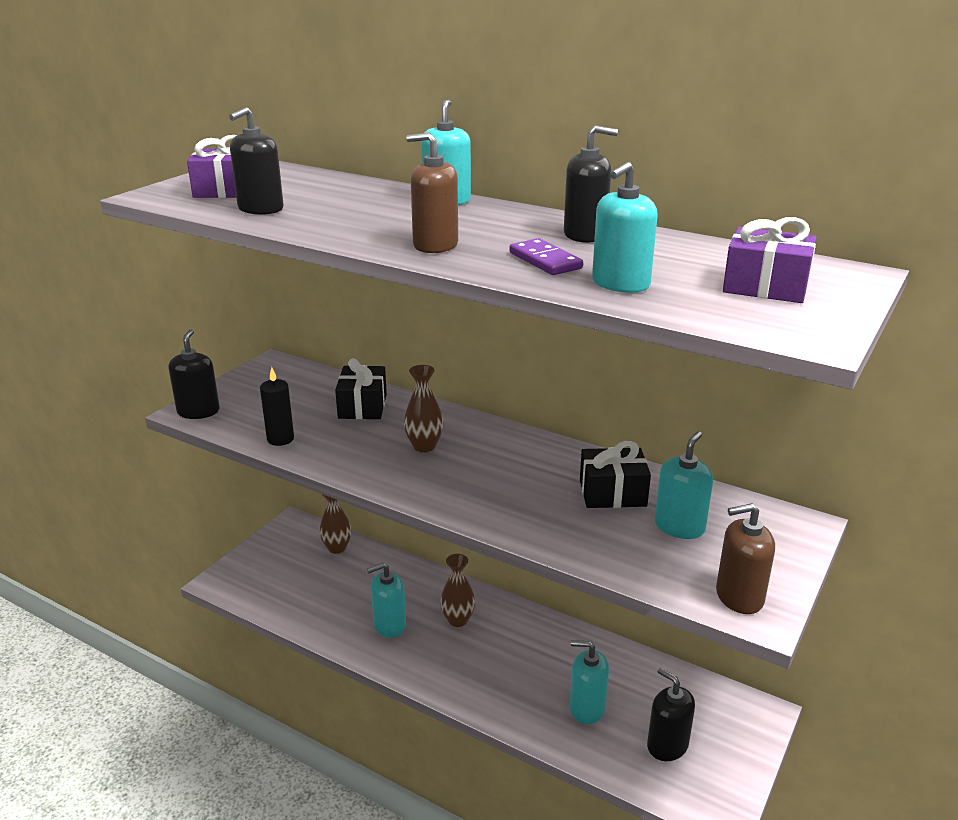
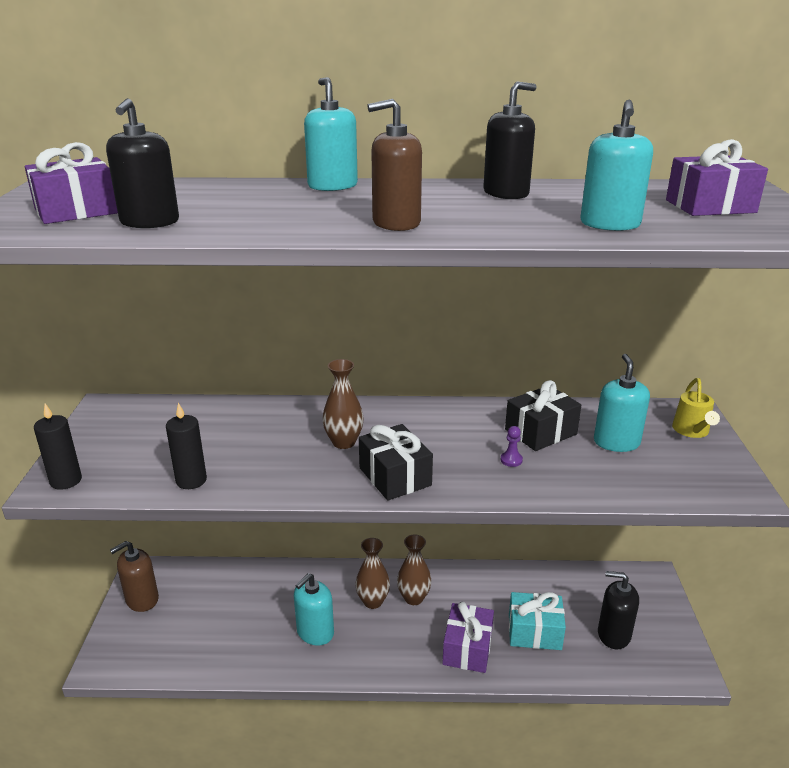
camera: 30 degrees left, 0 degrees up
(198, 411) = (66, 481): black soap dispenser -> black candle
(337, 548) = (207, 579): brown vase -> brown vase (413, 598)
(362, 406) = (245, 422): black gift -> black gift (395, 476)
(510, 694) = (467, 648): none -> purple gift
(545, 261) = (516, 218): purple domino -> none
(555, 508) = (511, 460): none -> purple pawn
(587, 708) = (534, 632): turquoise soap dispenser -> turquoise gift
(739, 596) = (714, 482): brown soap dispenser -> brown soap dispenser (142, 599)
(778, 543) = (692, 431): none -> yellow watering can

